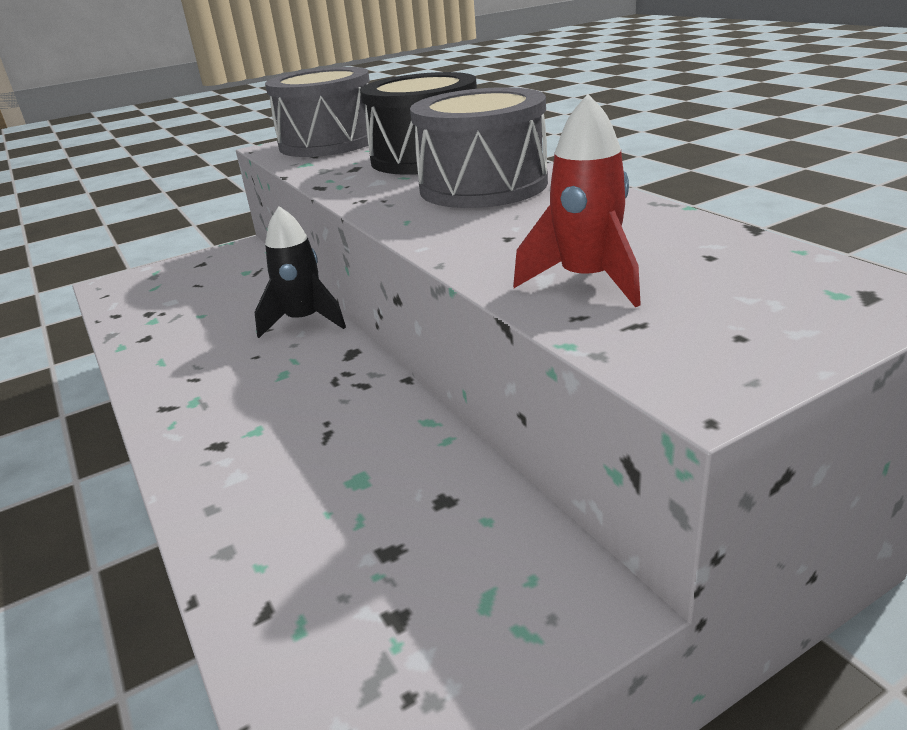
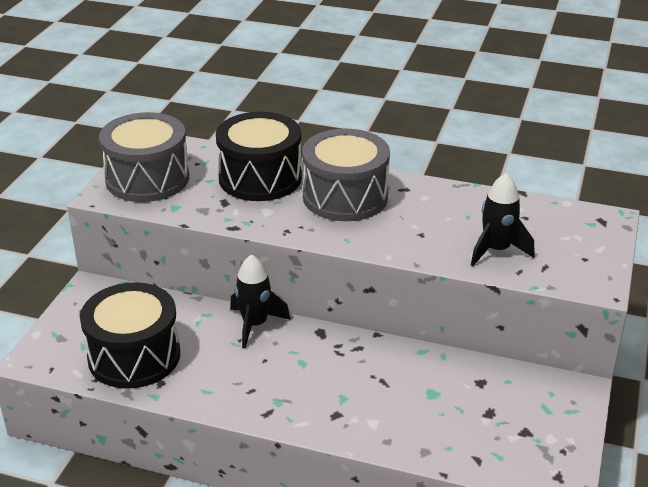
camera: 45 degrees left, 5 degrees up
(169, 308) = (134, 356): none -> black drum
(587, 281) = (496, 250): red rocket -> black rocket

